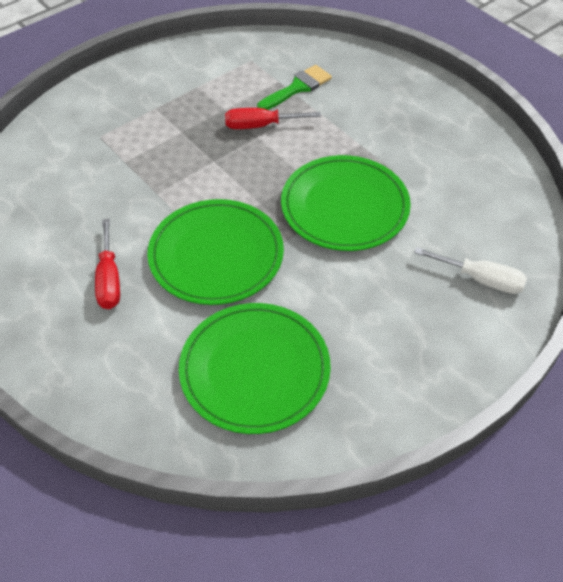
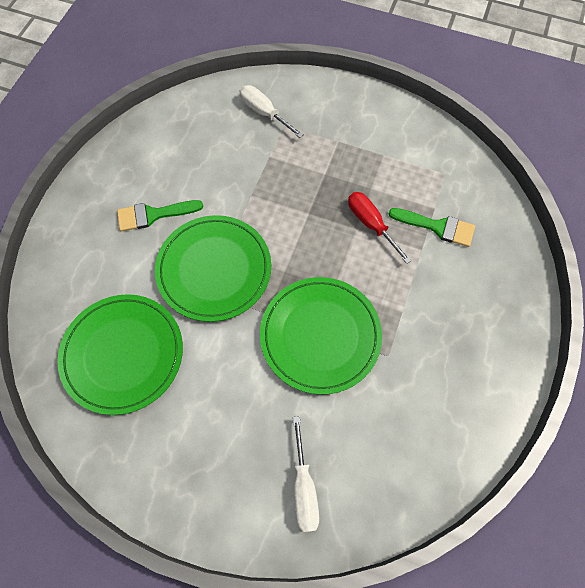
camera: 60 degrees right, 15 degrees up
(70, 144) = (264, 112): none -> white screwdriver
(109, 279) = (153, 215): red screwdriver -> green brush

